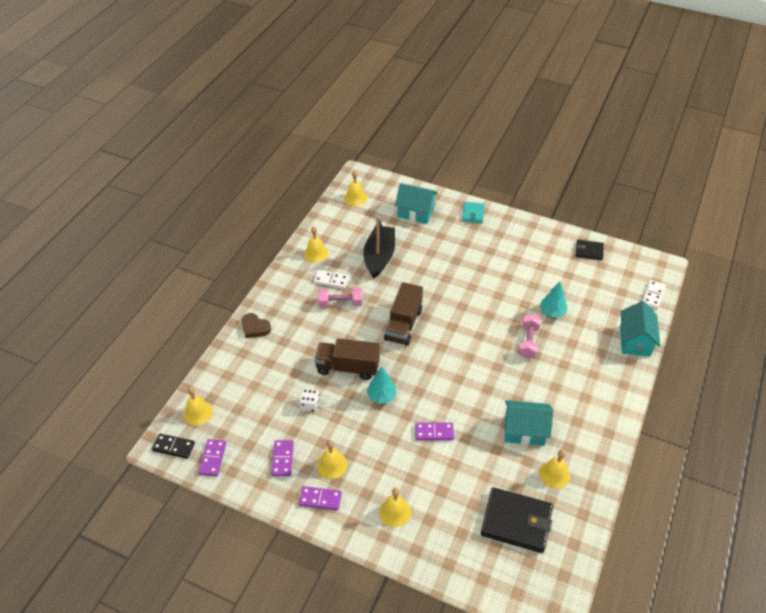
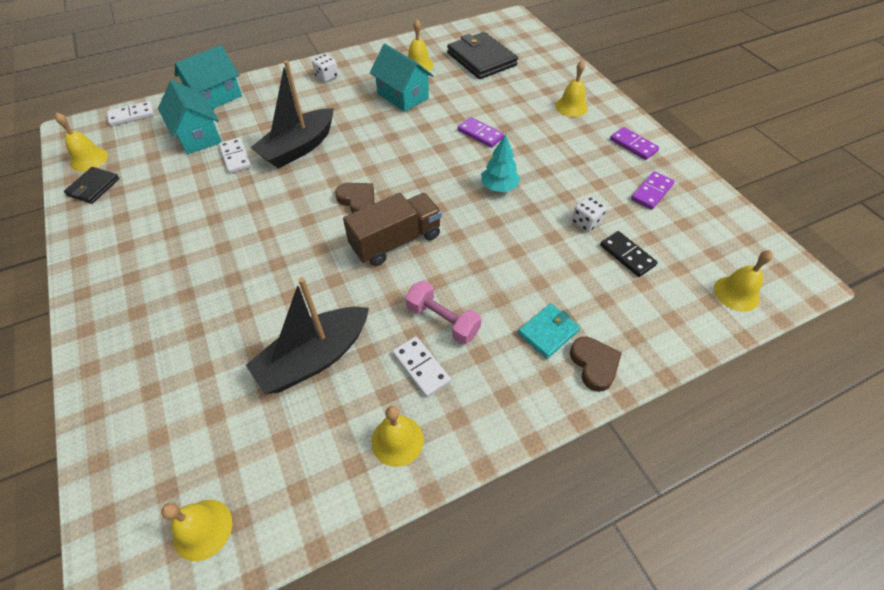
camera: 140 degrees left, 5 degrees up
(173, 447) = (783, 271): black domino -> black domino (627, 255)
(212, 458) = (735, 233): purple domino -> none
(332, 465) = (602, 162): yellow bell -> yellow bell (89, 159)
(347, 367) = (509, 235): brown truck -> none
(415, 212) = (165, 402): turquoise house -> turquoise house (198, 136)
(450, 333) = (358, 200): none -> brown heart
(473, 214) = (105, 333): turquoise wallet -> turquoise wallet (548, 332)
(528, 342) = (298, 148): pink dumbbell -> black boat
(552, 312) = (235, 157): turquoise tree -> white domino
(589, 251) = (93, 187): black wallet -> black wallet turned 60 degrees clockwise
(598, 410) = (327, 77): none -> white dice

